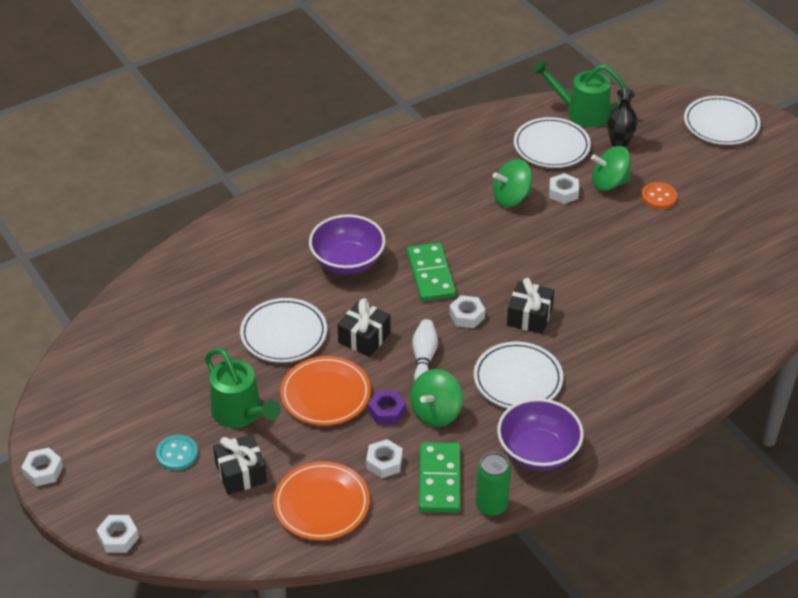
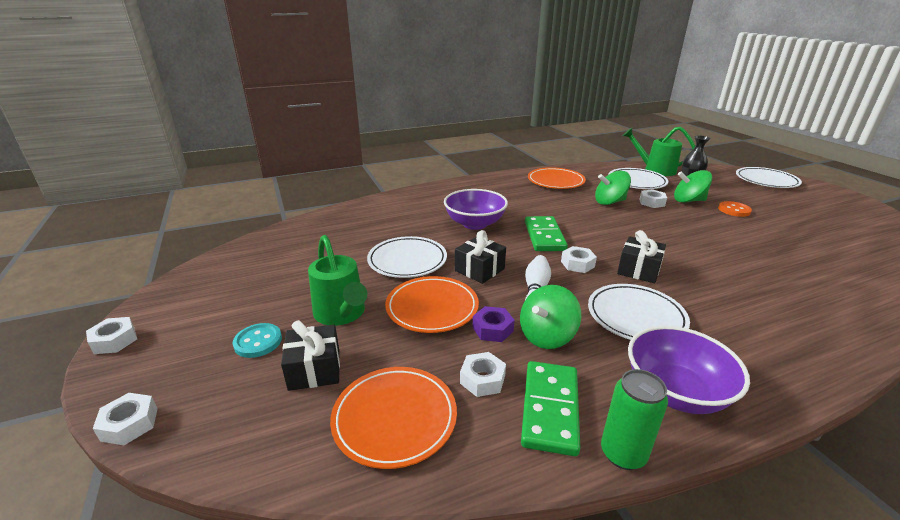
camera: 10 degrees right, 15 degrees down
(443, 158) = (555, 181): none -> orange plate

